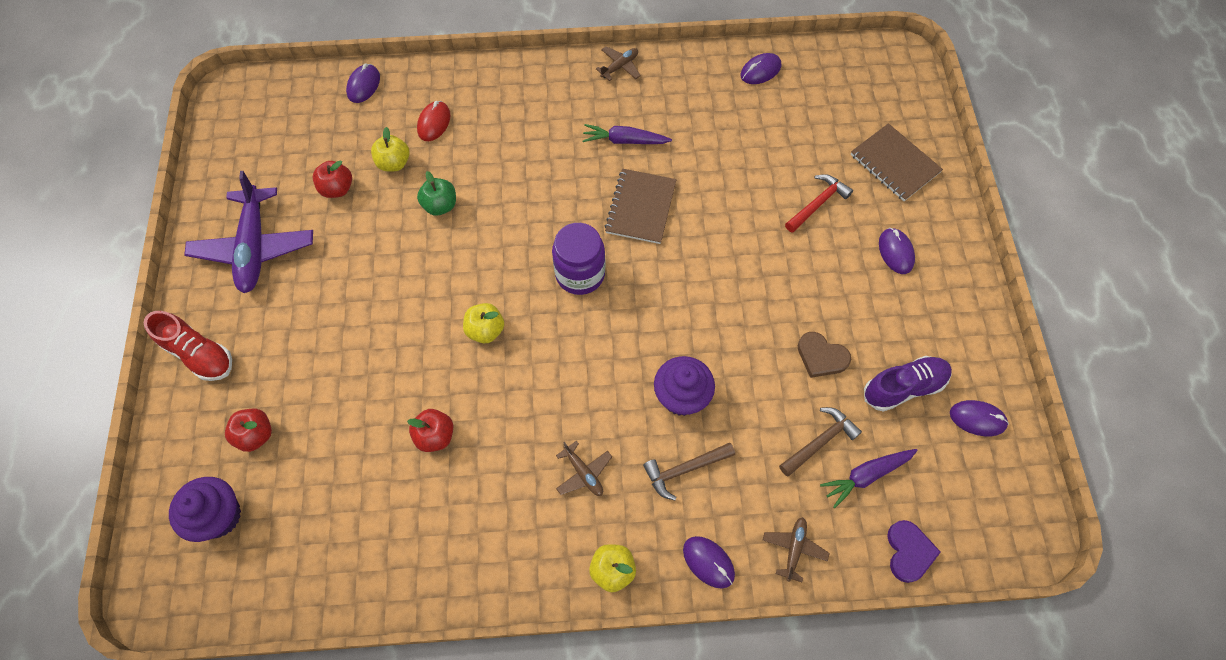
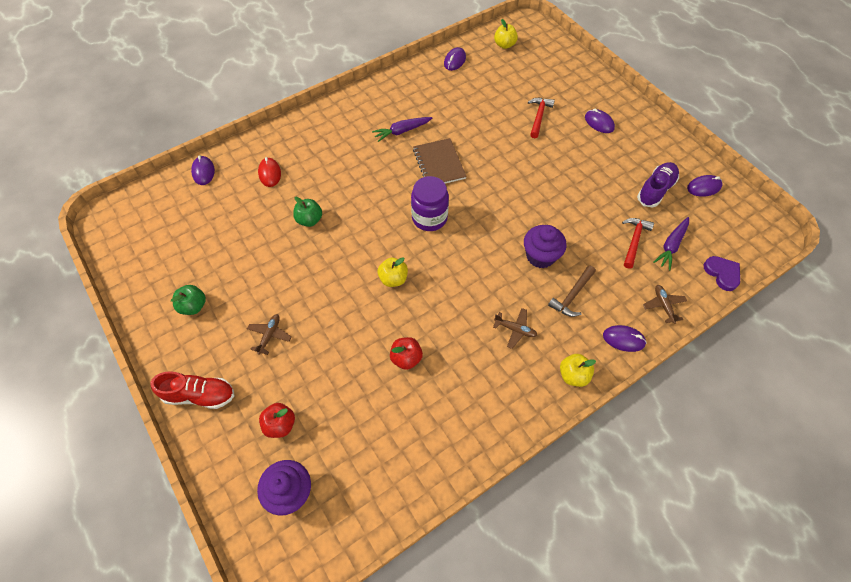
camera: 30 degrees left, 5 degrees down
(254, 247) = (193, 306): purple plane -> green apple
(337, 189) = (229, 242): red apple -> none
(394, 163) = (259, 209): yellow apple -> yellow apple (504, 45)
(619, 67) = (368, 92): brown plane -> brown plane (269, 335)
(820, 441) = (634, 240): brown hammer -> red hammer
(821, 357) = (601, 196): brown heart -> none
(894, 163) = (564, 78): brown notebook -> none

